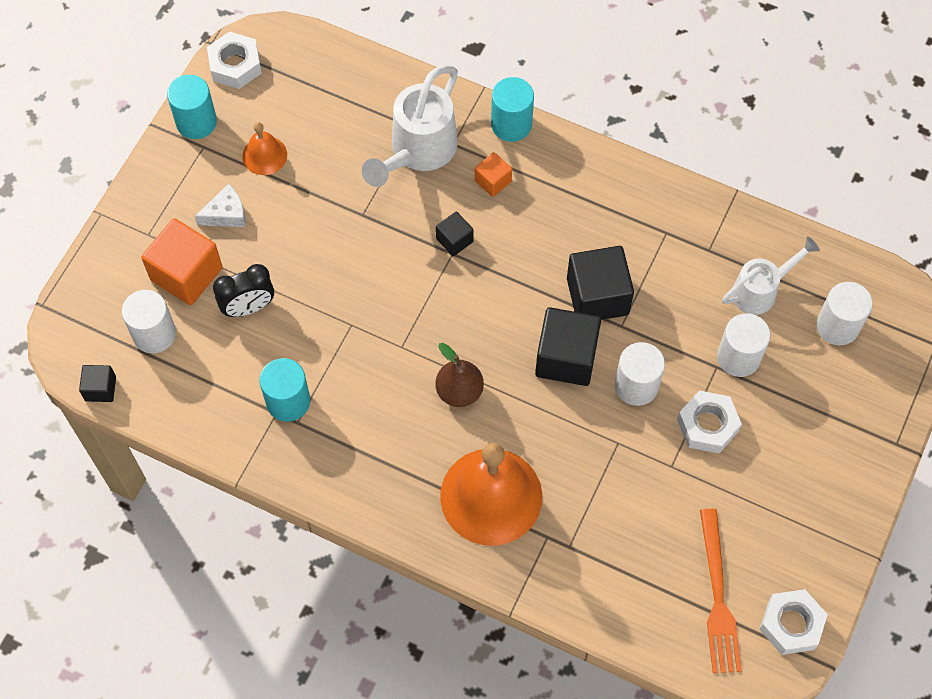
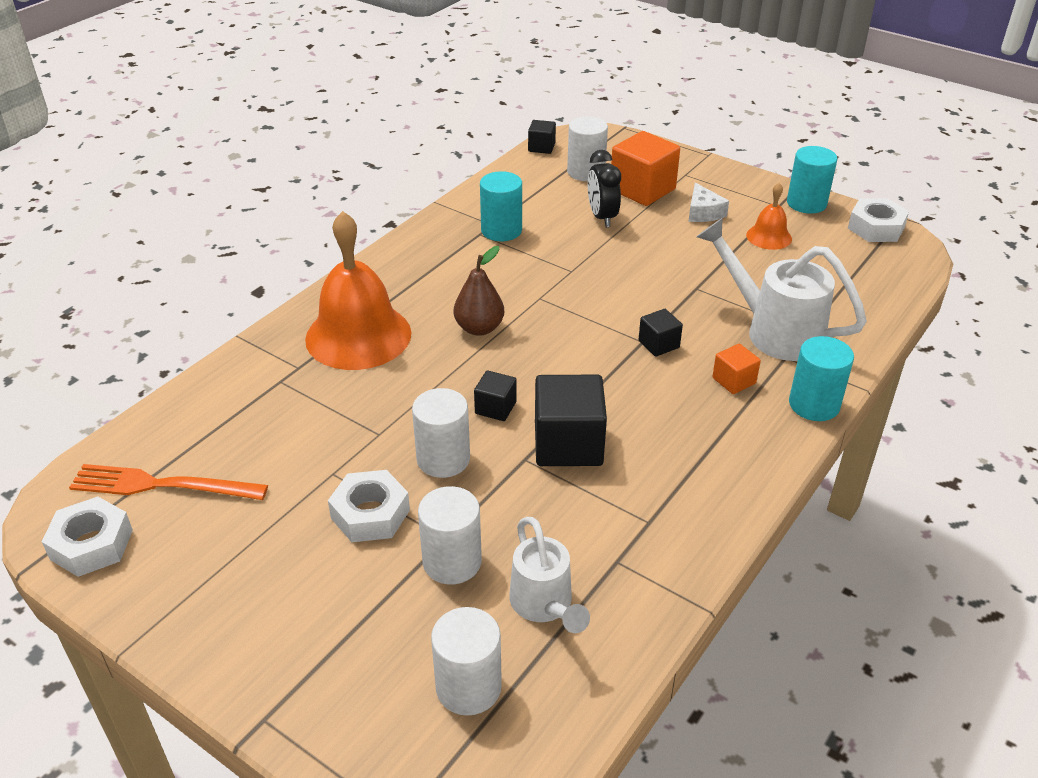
camera: 100 degrees right, 25 degrees down
(566, 358) = (495, 408): black cube -> black cube, size x0.52

